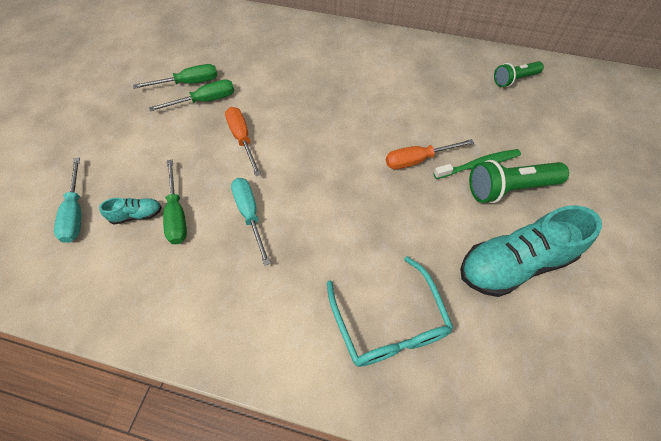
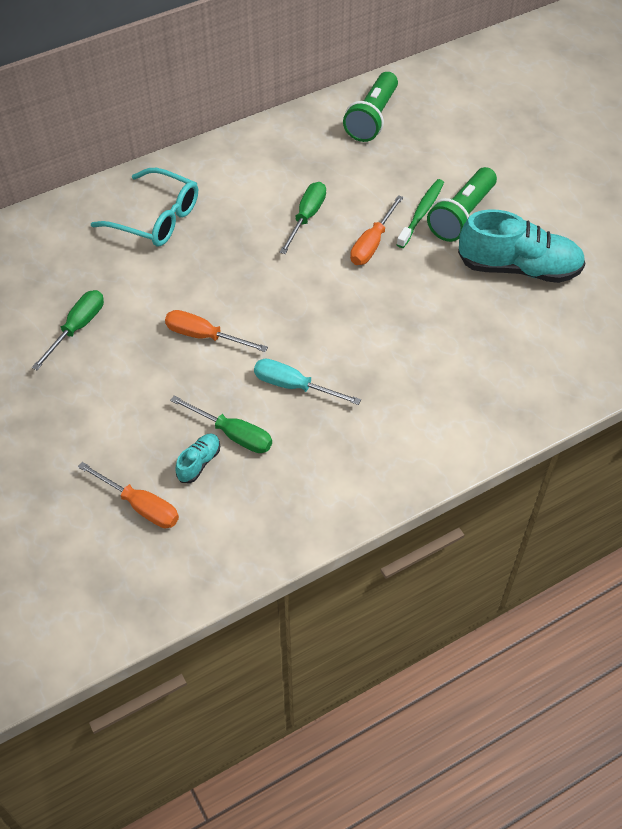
camera: 45 degrees left, 5 degrees down
(76, 212) = (140, 506): turquoise screwdriver -> orange screwdriver
(205, 101) = (119, 331): green screwdriver -> green screwdriver (306, 217)
(388, 322) = (482, 371): turquoise glasses -> turquoise glasses (155, 218)
(514, 80) = (372, 118): green flashlight -> green flashlight, size x1.55
(514, 263) = (519, 268): turquoise shoe -> turquoise shoe turned 105 degrees counterclockwise

